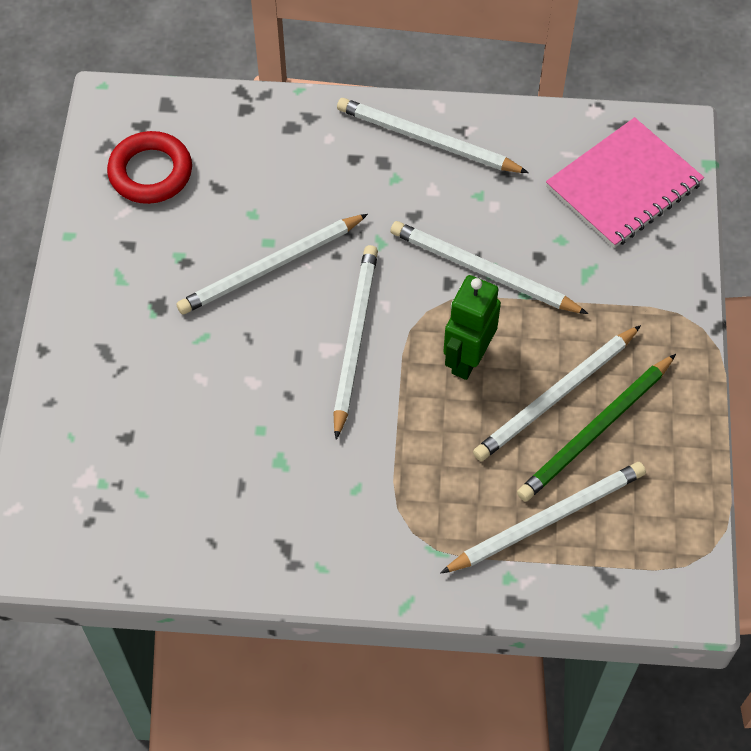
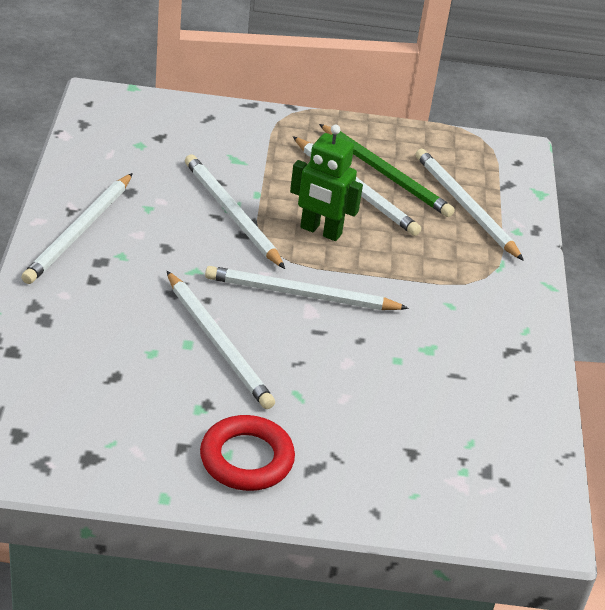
camera: 95 degrees left, 20 degrees down
(150, 172) = (86, 428): red ring -> red ring (246, 459)
(483, 271) = (231, 214): white pencil -> white pencil turned 120 degrees clockwise
(623, 185) = (149, 130): pink notebook -> none

